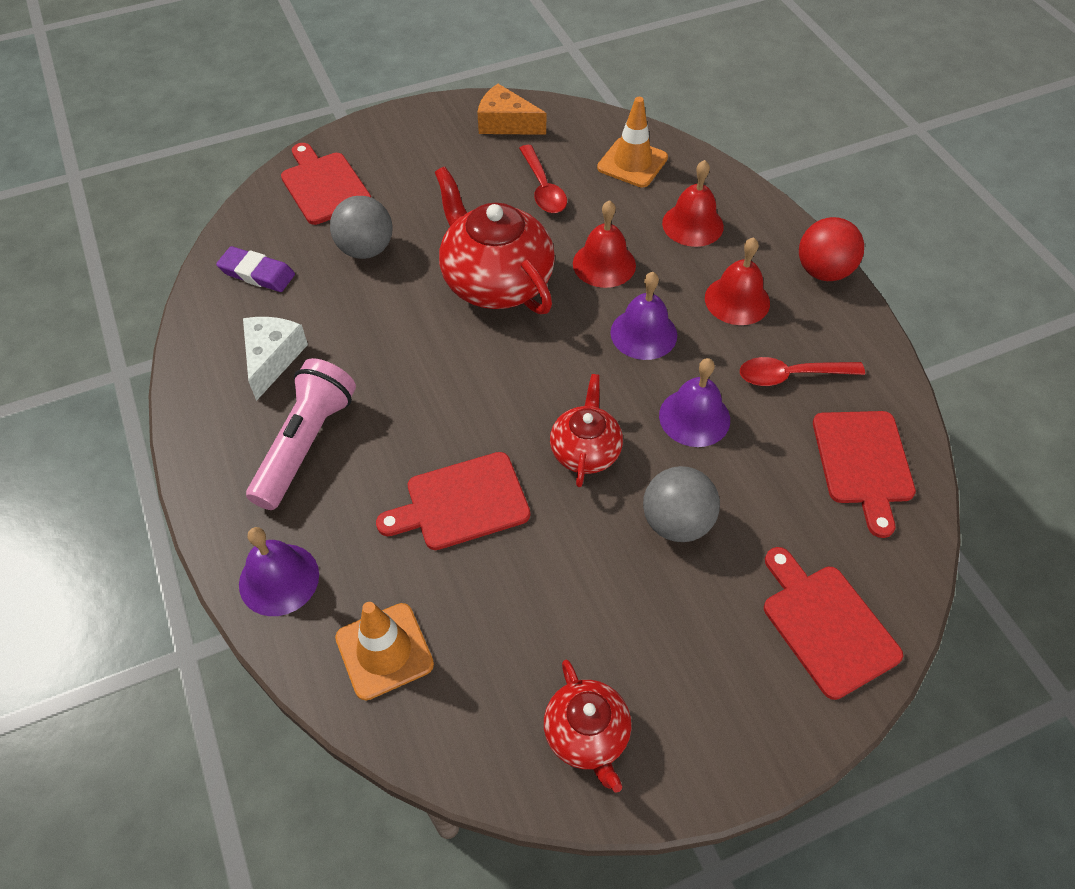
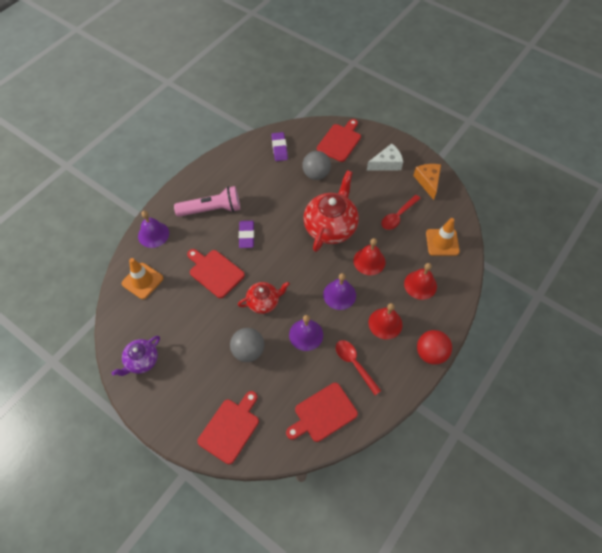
camera: 60 degrees right, 5 degrees up
(272, 358) = (243, 177): white cheese -> white cheese (386, 163)
(416, 412) = (246, 235): none -> purple eraser
(587, 735) = (142, 361): red teapot -> purple teapot

